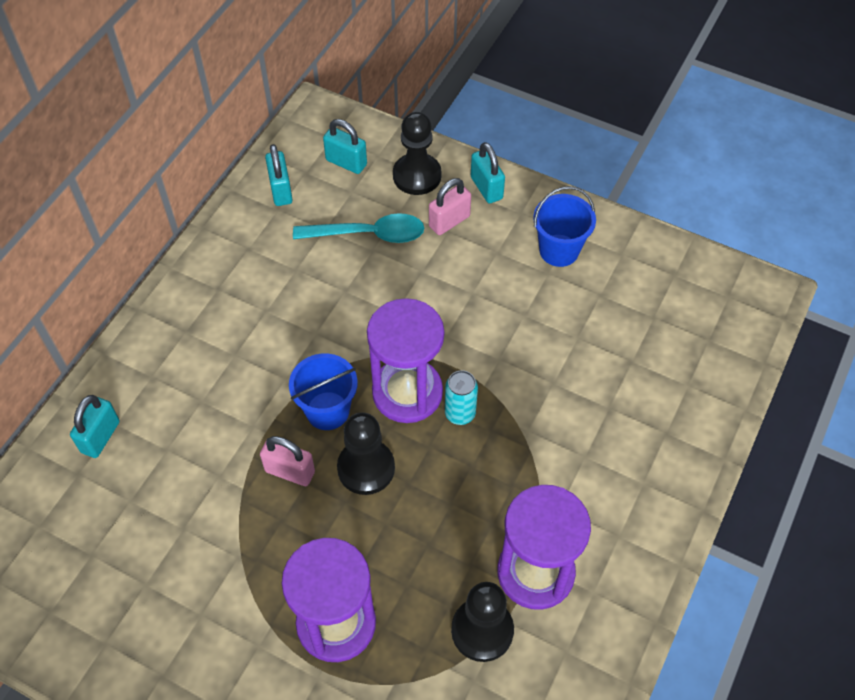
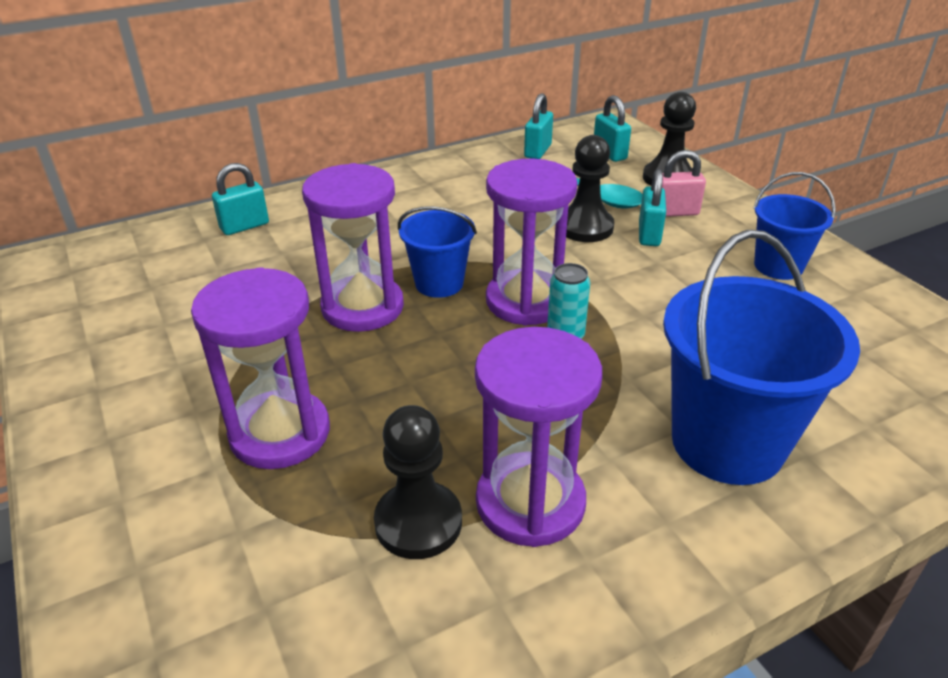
camera: 35 degrees right, 20 degrees down
(290, 471) = (362, 307): pink padlock -> purple hourglass
(366, 468) = (433, 335): black pawn -> black pawn (585, 227)
(486, 188) = (732, 205): turquoise padlock -> turquoise padlock (649, 234)
(617, 450) = (727, 442): none -> blue bucket

